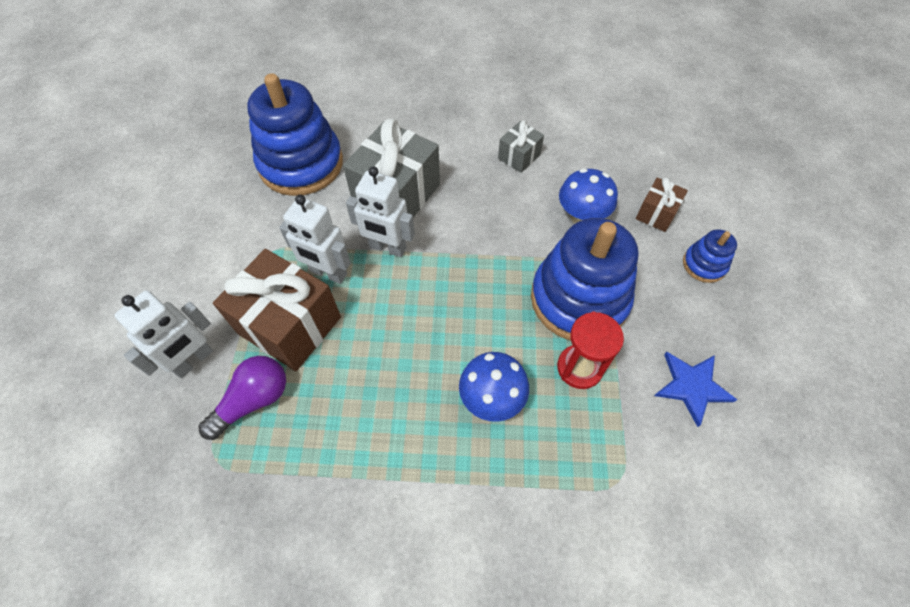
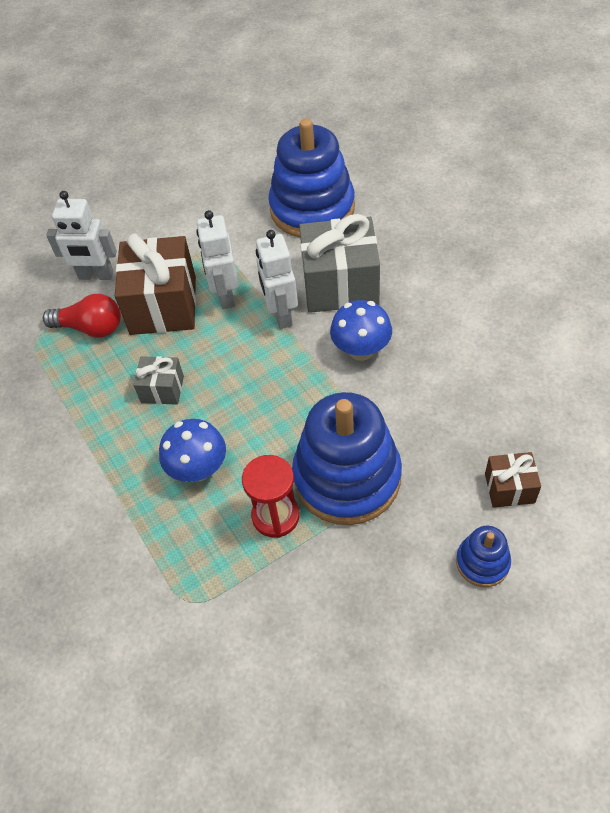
camera: 60 degrees right, 5 degrees down
(253, 400) = (91, 328): purple light bulb -> red light bulb
(519, 156) = (470, 340): grey gift -> grey gift (162, 389)
(581, 216) = (445, 428): blue mushroom -> blue mushroom (361, 350)
(692, 386) = (326, 617): blue star -> none

